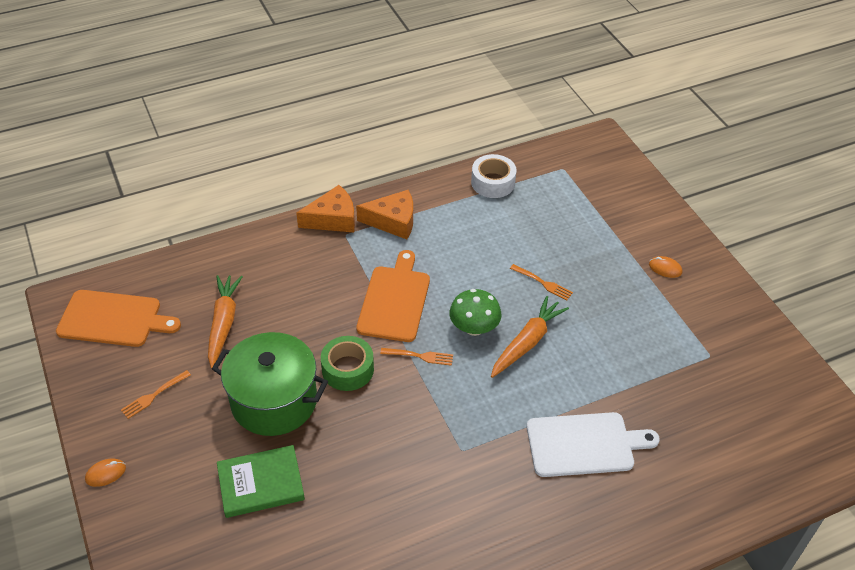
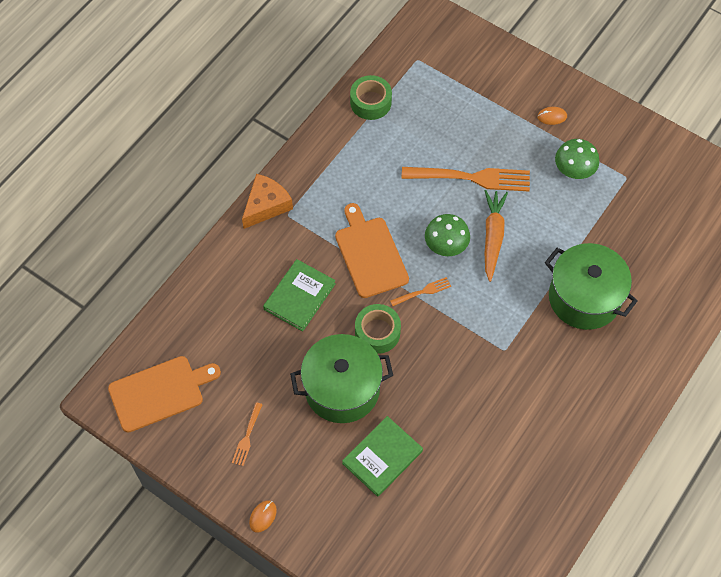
camera: 30 degrees left, 15 degrees up
(223, 323) = (252, 347): orange carrot -> none
(301, 304) = (299, 296): none -> green book
(393, 221) = (316, 182): orange cheese -> none
(493, 182) = (370, 102): white tape -> green tape
(542, 283) = (470, 178): orange fork -> orange fork, size x2.12
(584, 444) = (584, 298): white cutting board -> green pot
(656, 324) = (574, 170): none -> green mushroom

